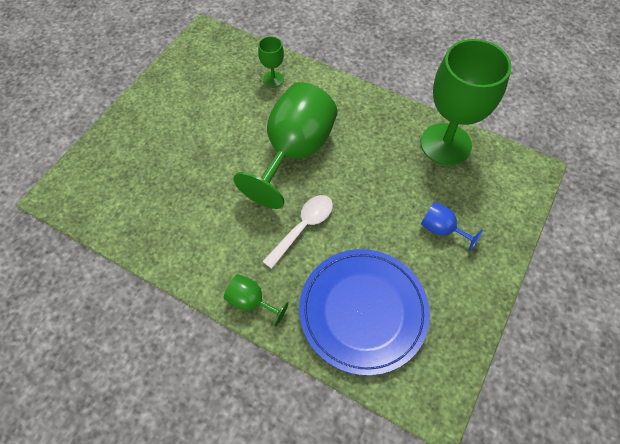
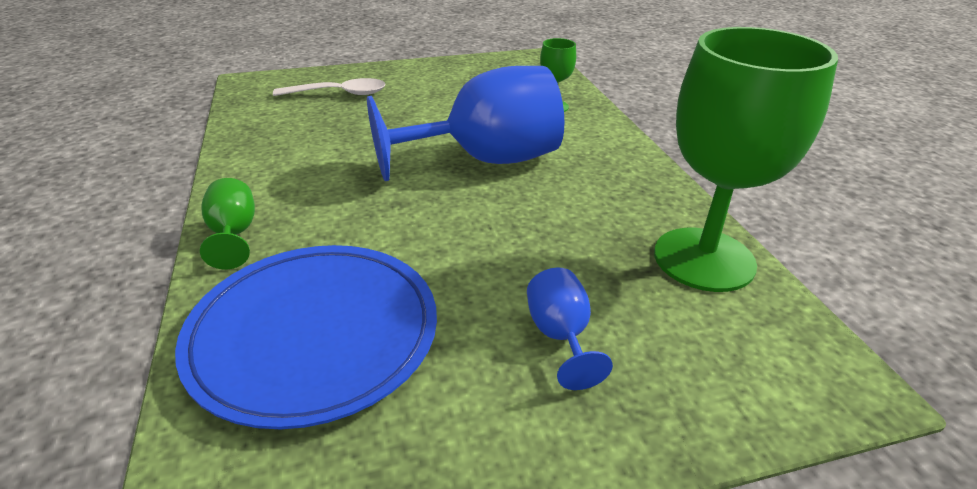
camera: 45 degrees right, 25 degrees down
(294, 152) = (486, 160): green goblet -> blue goblet
(303, 227) = (389, 216): white spoon -> white spoon (339, 94)

